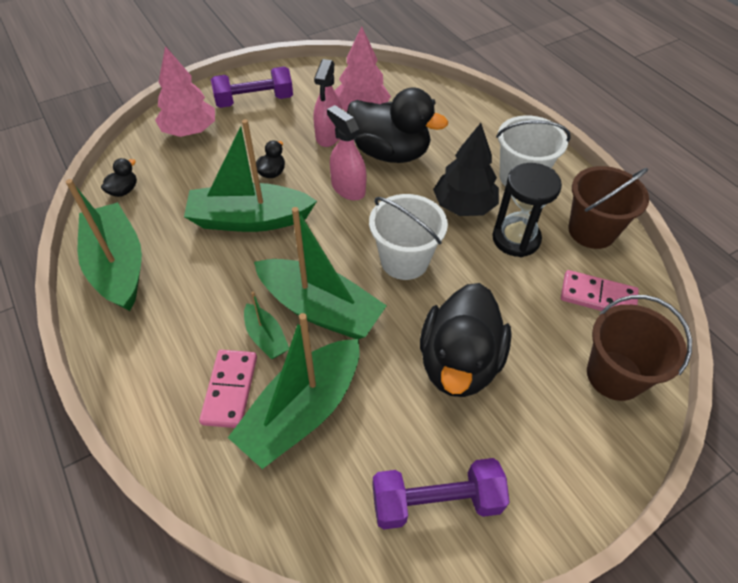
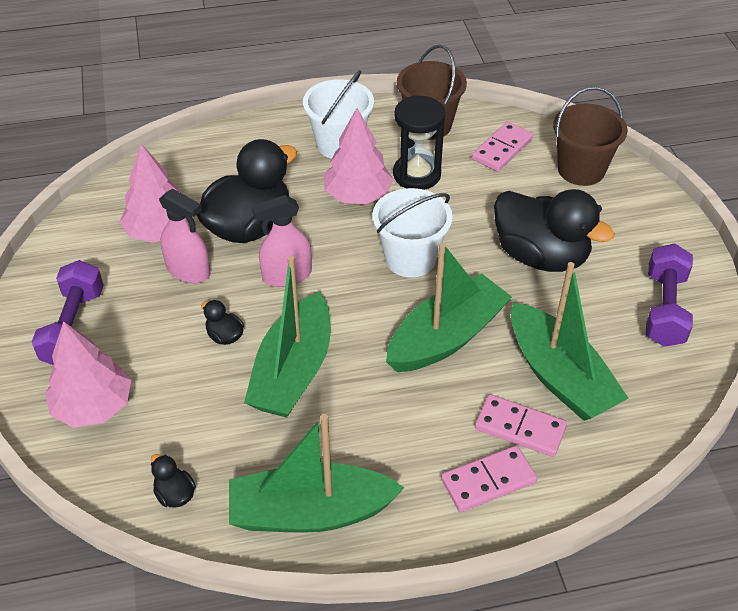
camera: 70 degrees left, 5 degrees down
(165, 377) = (488, 481): none -> pink domino
(266, 337) = (466, 387): green boat -> none
(464, 206) = (358, 195): black tree -> pink tree

